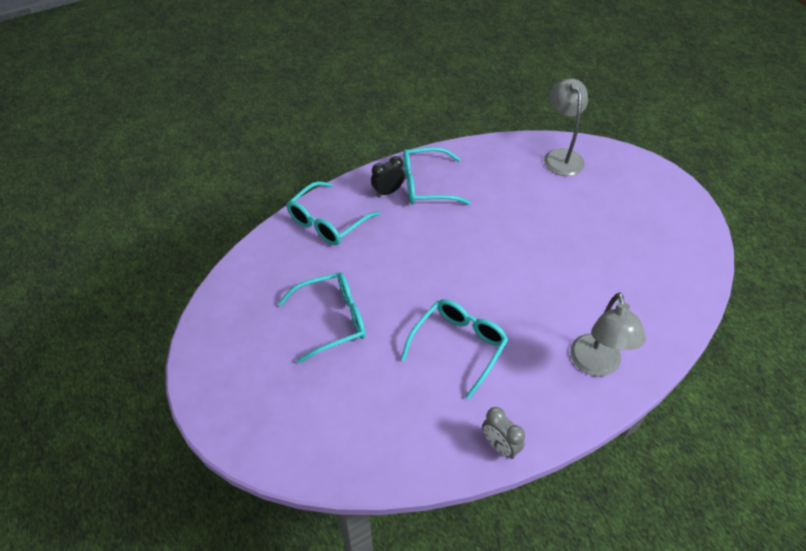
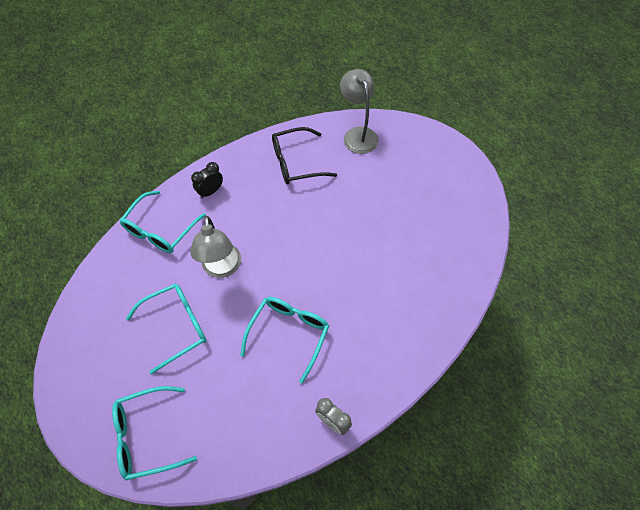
camera: 10 degrees left, 10 degrees up
(426, 185) = (244, 179): turquoise glasses -> turquoise glasses (147, 436)
(487, 175) = (296, 162): none -> black glasses
(596, 365) = (405, 332): grey lamp -> grey lamp (222, 268)

